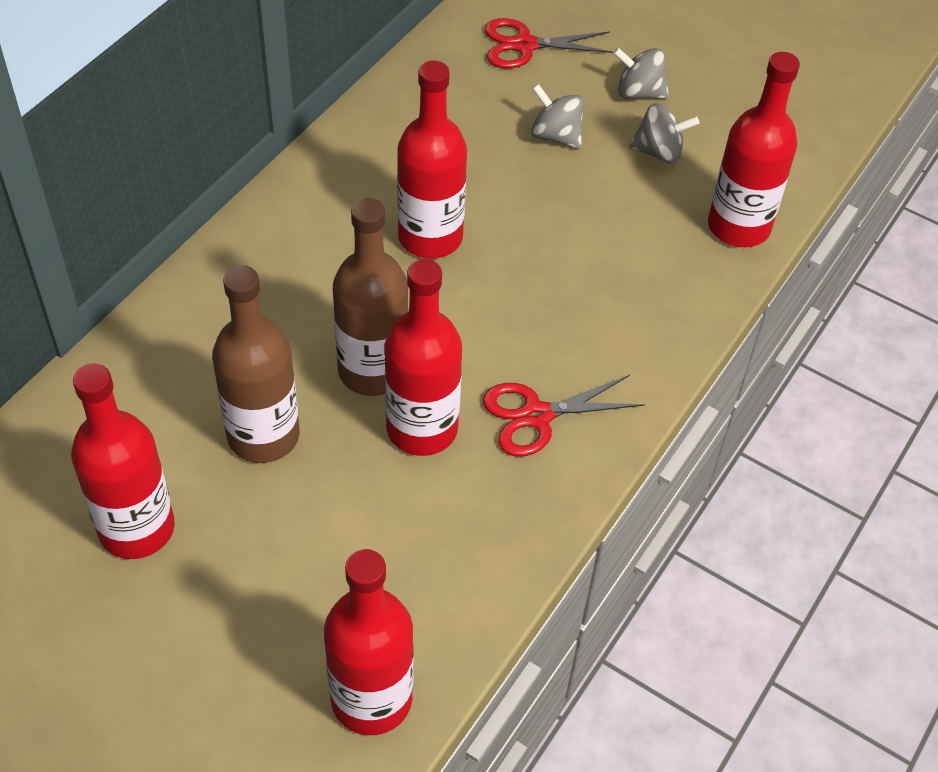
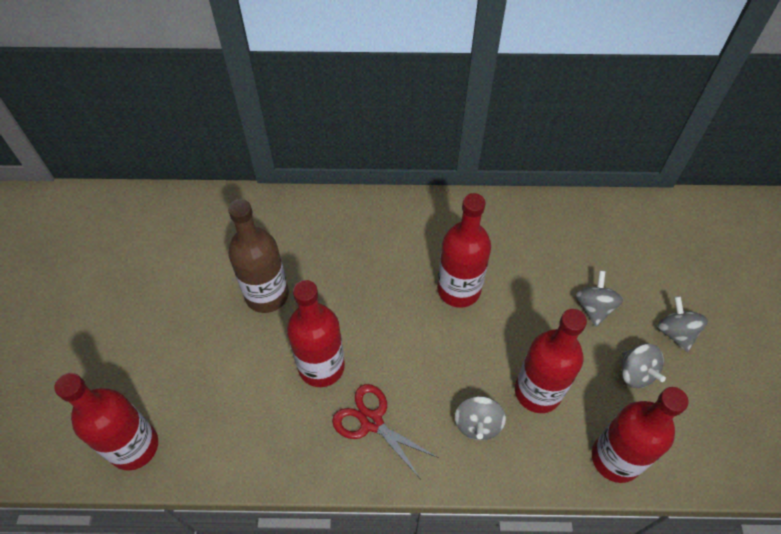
camera: 60 degrees right, 5 degrees up
(137, 528) = (177, 277): red bottle -> red bottle (538, 391)
(373, 370) = (344, 318): brown bottle -> none
(525, 45) = (652, 248): red scissors -> none
(615, 318) = (477, 424): none -> grey spinning top

